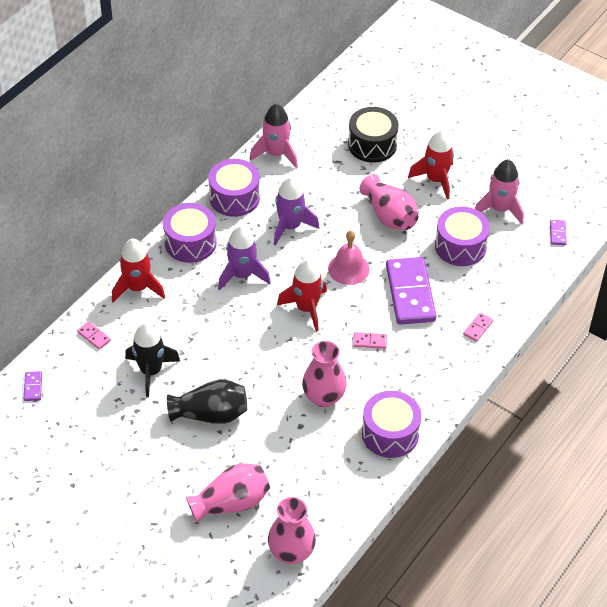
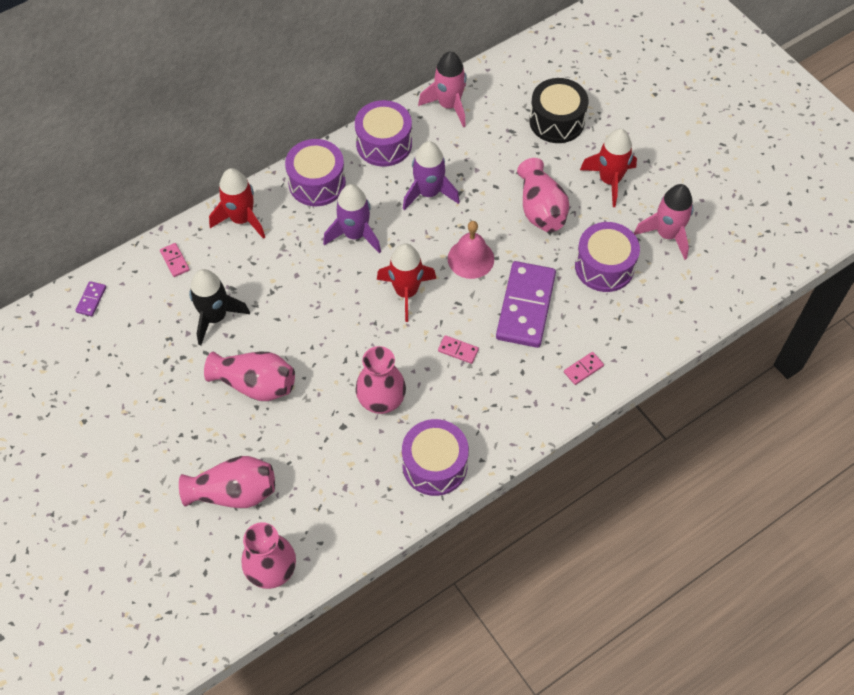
camera: 20 degrees right, 10 degrees up
(210, 414) = (255, 384): black vase -> pink vase
(557, 233) = (721, 281): purple domino -> none

